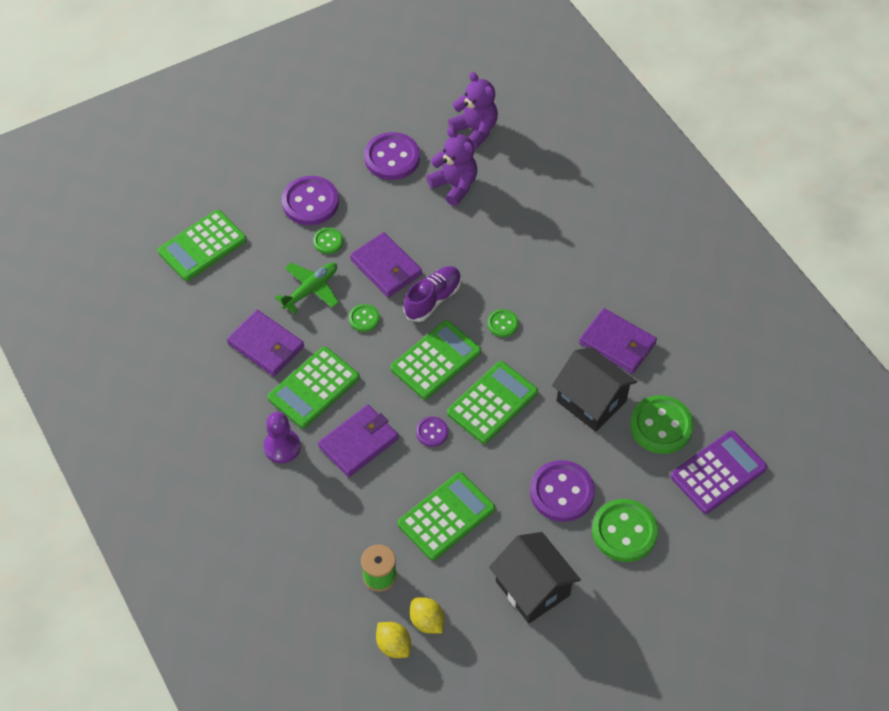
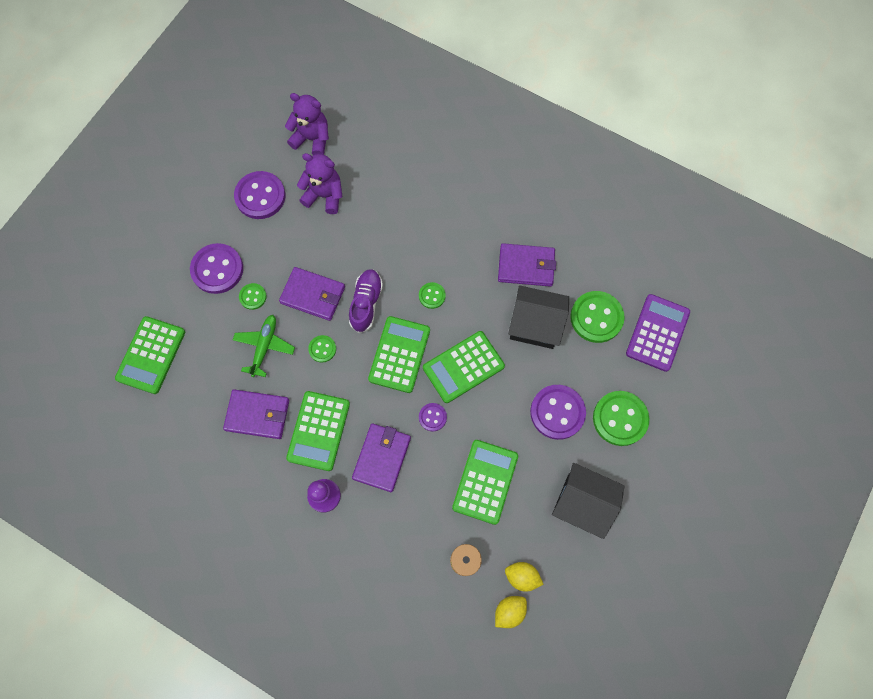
camera: 30 degrees left, 15 degrees up
(393, 645) = (509, 611): yellow lemon -> yellow lemon turned 60 degrees counterclockwise
(492, 403) = (463, 367): green calculator -> green calculator turned 135 degrees counterclockwise

